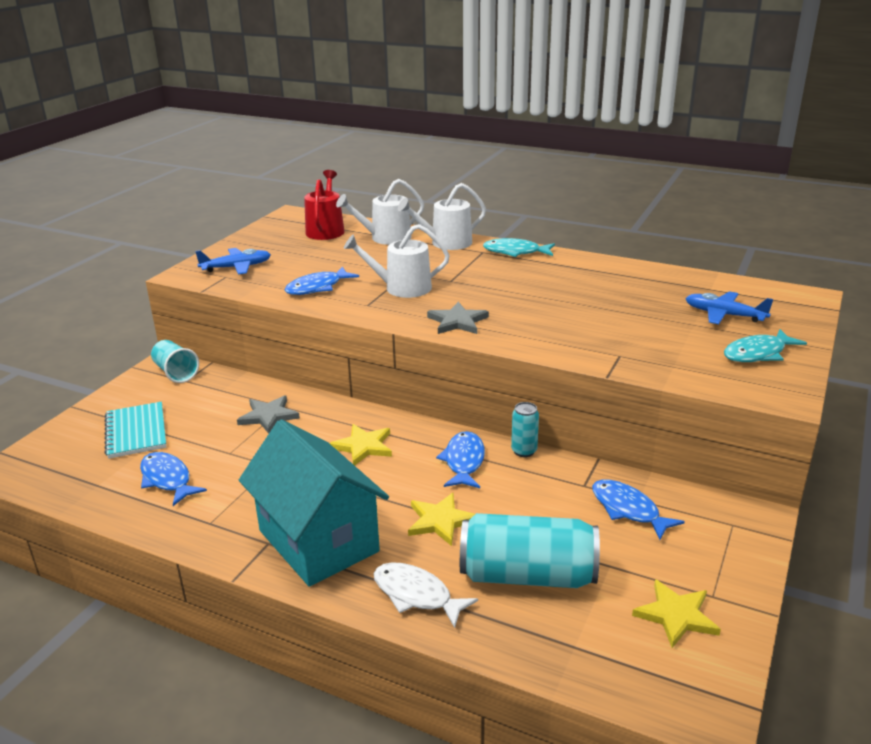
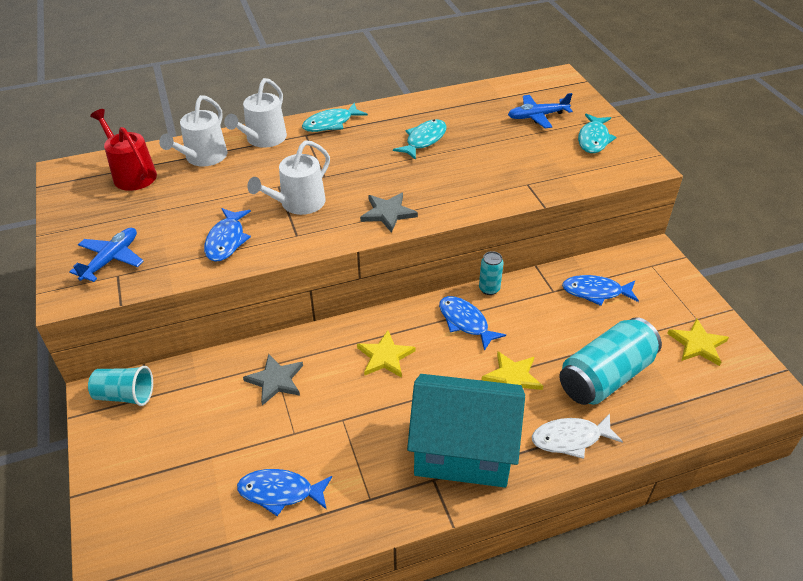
camera: 45 degrees left, 15 degrees up
(136, 432) = (182, 473): turquoise notebook -> none
(576, 290) = (424, 140): none -> turquoise fish

